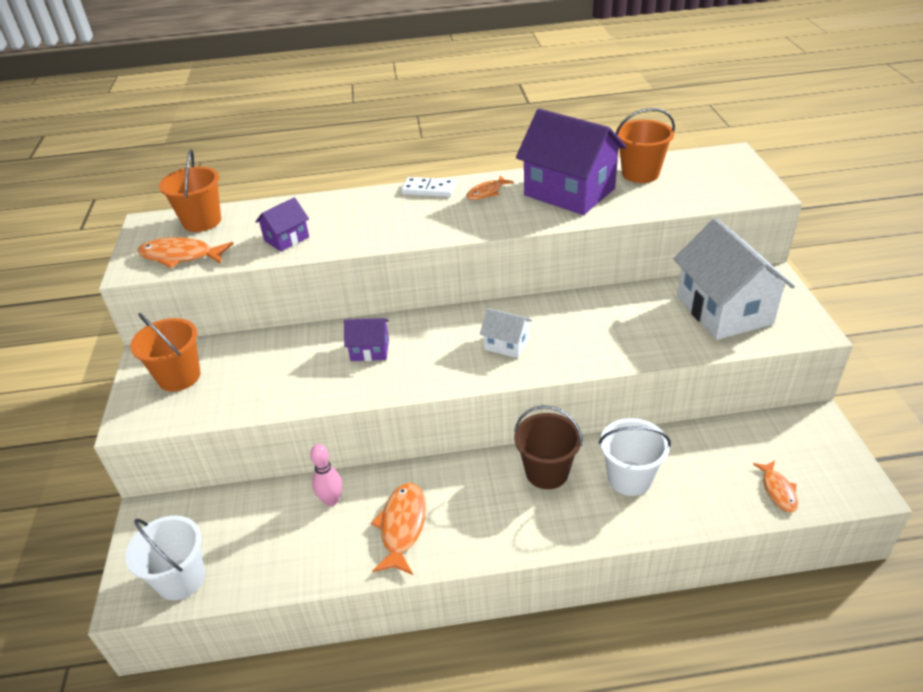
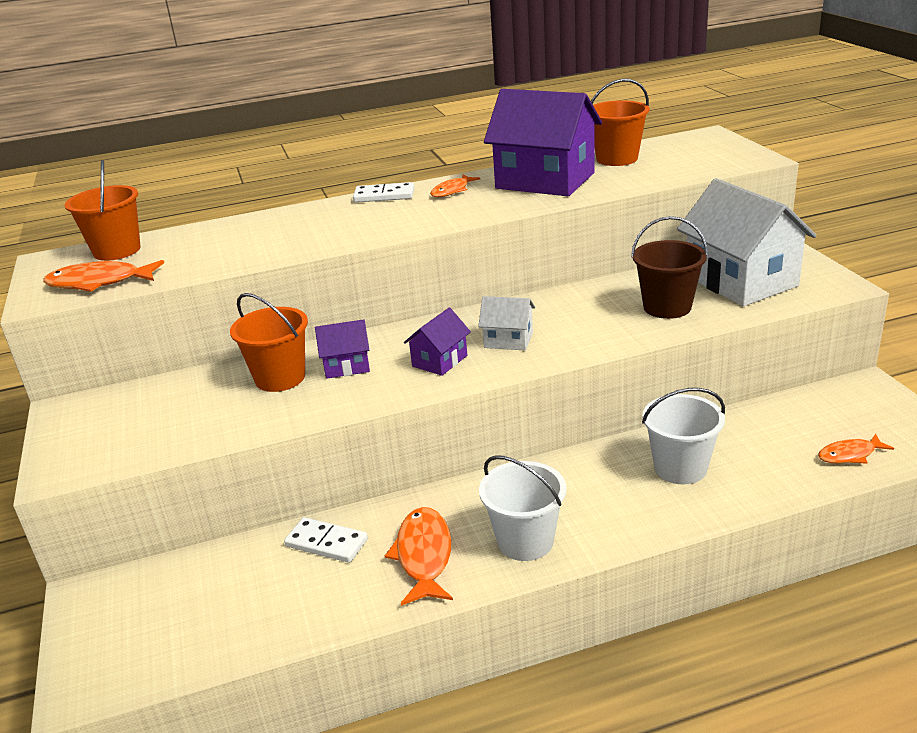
camera: 10 degrees left, 10 degrees down
(179, 377) = (111, 421): orange bucket -> orange bucket (280, 378)
(181, 579) = (148, 656): white bucket -> white bucket (525, 541)
(286, 239) = (228, 253): purple house -> purple house (439, 361)
(331, 500) = (326, 543): pink bowling pin -> white domino
(547, 472) = (582, 476): brown bucket -> brown bucket (667, 307)
(778, 490) = (850, 455): orange fish -> orange fish turned 90 degrees clockwise

